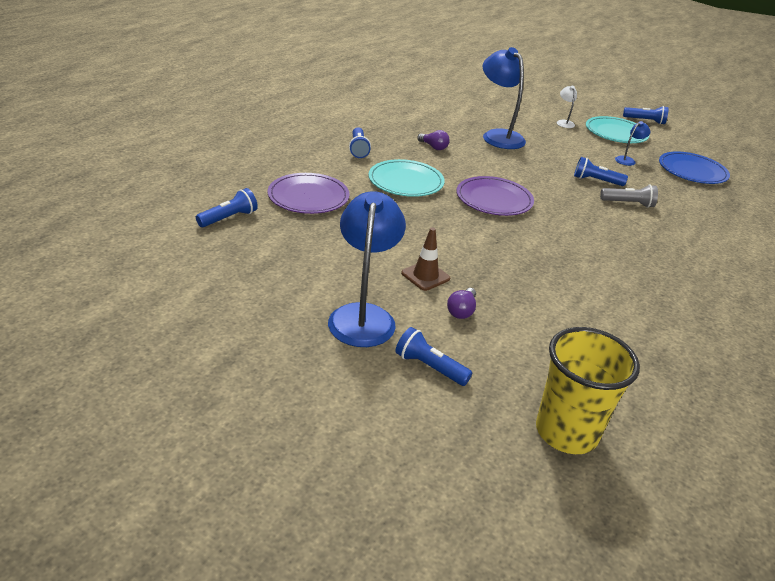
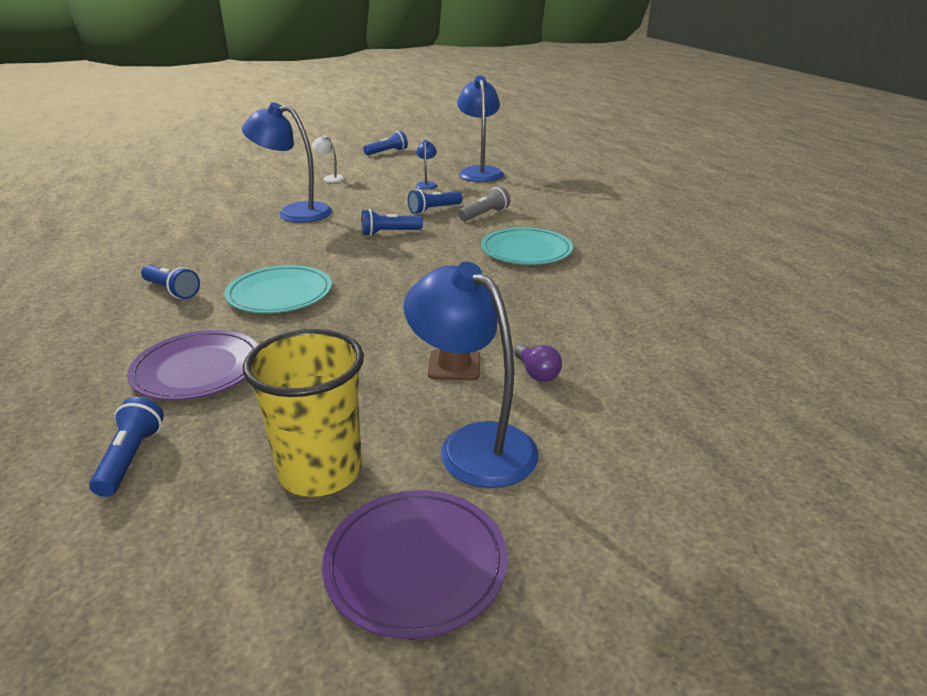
camera: 45 degrees left, 5 degrees down
(429, 367) = (607, 442): blue flashlight -> blue flashlight (389, 233)
(434, 147) = (251, 249): purple light bulb -> none
(494, 199) = (387, 265): purple plate -> purple plate (416, 564)
(566, 432) = (768, 407): yellow cup -> yellow cup (320, 471)
(616, 133) = (383, 169): turquoise plate -> turquoise plate (526, 250)
(692, 171) = (479, 172): blue plate -> blue lamp

